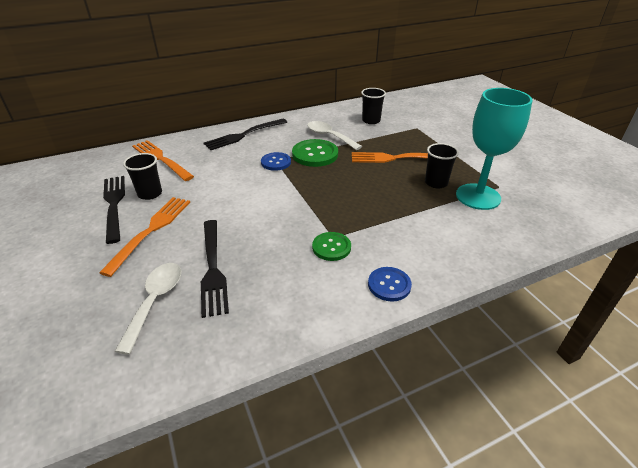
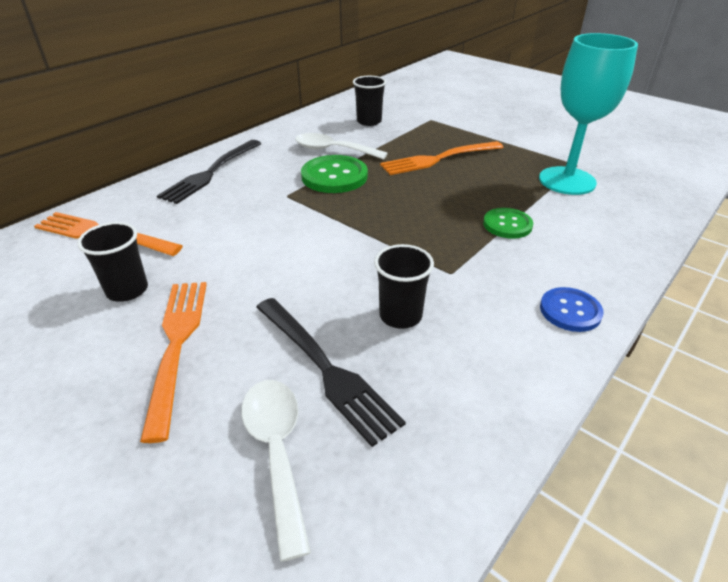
camera: 25 degrees left, 0 degrees up
(114, 205) = (75, 324): black fork -> none
(276, 162) = (289, 198): blue button -> none
(331, 247) = (461, 287): green button -> green button (507, 225)
(436, 183) = (509, 176): black cup -> black cup (400, 315)

